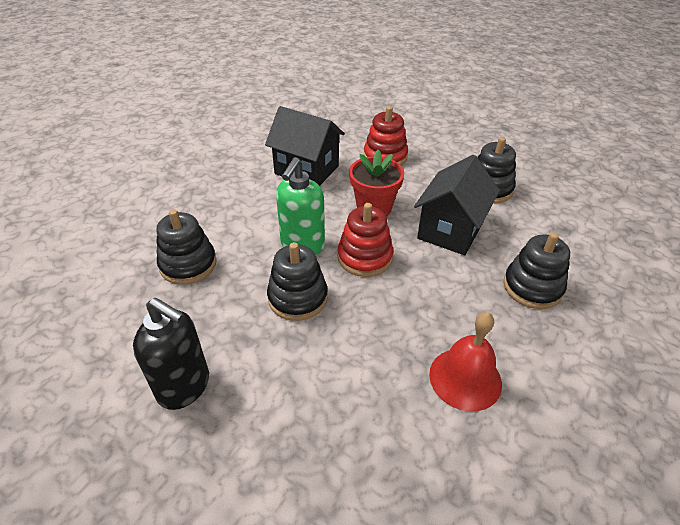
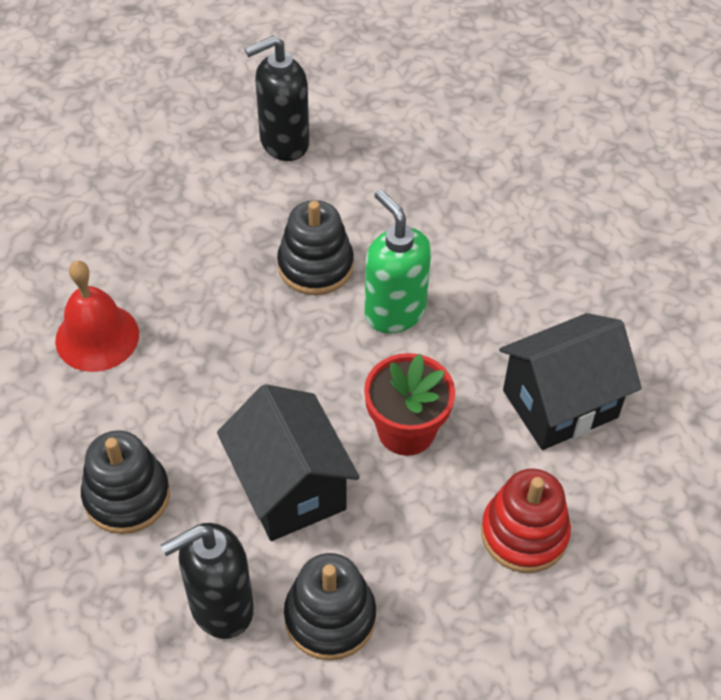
camera: 125 degrees right, 10 degrees up
(188, 264) = (447, 199): black stacking toy -> none
(364, 257) = (323, 360): red stacking toy -> none
(530, 221) = (220, 607): none -> black soap dispenser

